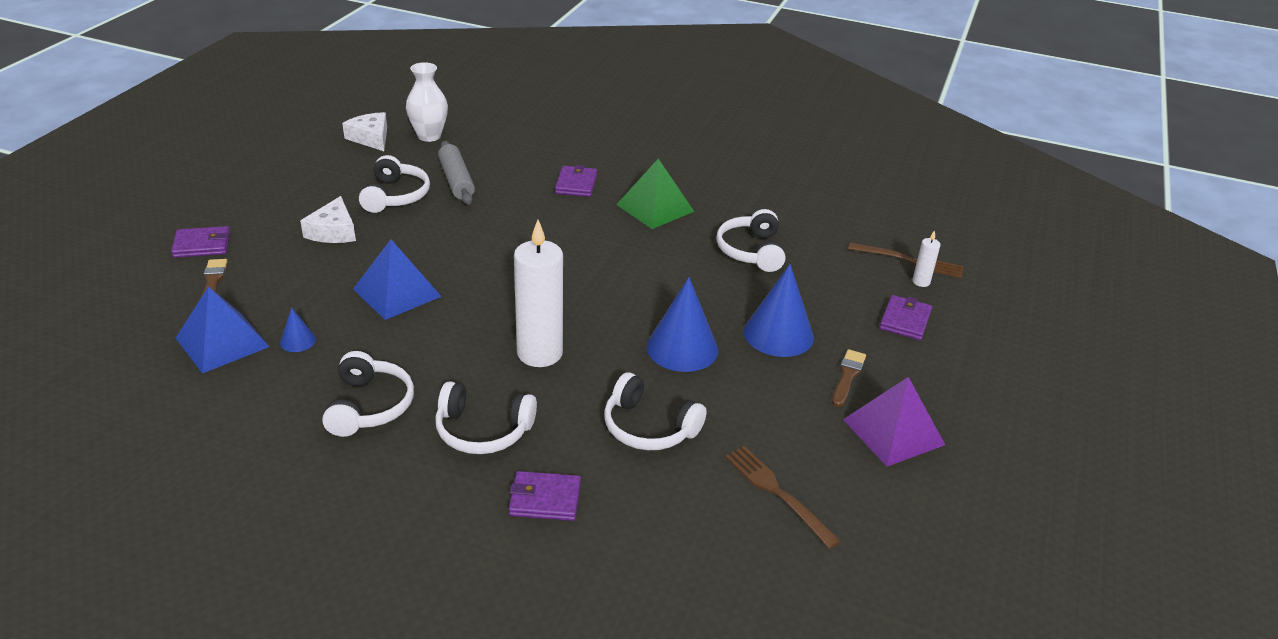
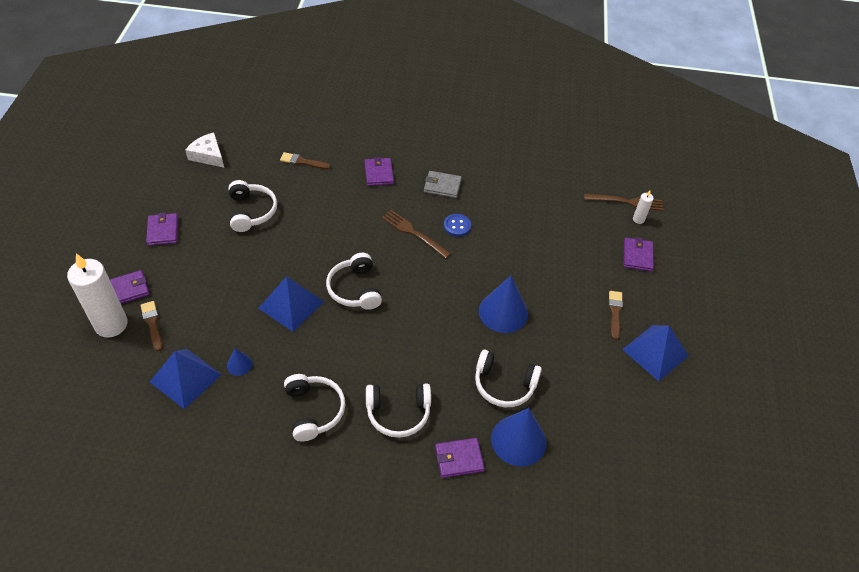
camera: 15 degrees left, 15 degrees up
(277, 197) = (163, 231): none -> purple wallet
(333, 231) = (220, 256): white cheese -> none
(429, 136) = (252, 145): white vase -> none
(456, 181) = (290, 187): grey rolling pin -> none
(484, 160) = (302, 162): none -> brown brush
(539, 353) = (411, 338): white candle -> white candle (111, 324)
(655, 208) = (442, 186): green pyramid -> grey wallet
(657, 249) = (457, 226): none -> blue button
(751, 251) = (521, 214): white headphones -> white headphones (355, 289)
(776, 492) = (599, 418): brown fork -> brown fork (413, 232)
(778, 334) = (561, 286): blue cone -> blue cone (518, 440)
(893, 432) = (655, 352): purple pyramid -> blue pyramid

